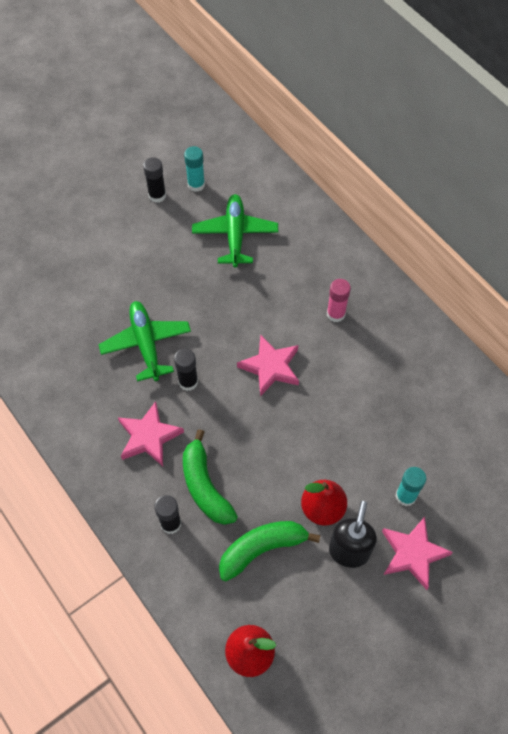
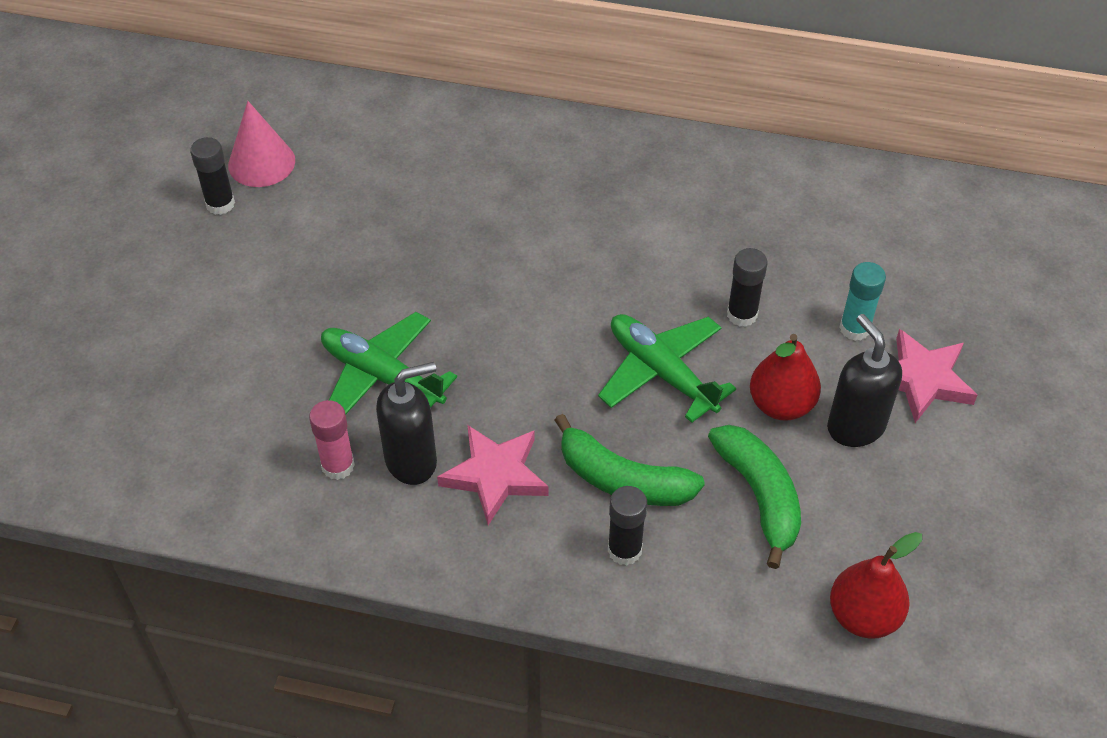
camera: 40 degrees left, 10 degrees down
(119, 399) = (412, 461): none -> black soap dispenser
(188, 382) = (481, 382): black glue stick -> black glue stick (742, 314)
(196, 184) = (261, 162): turquoise glue stick -> pink cone
(235, 235) = (371, 187): green plane -> green plane (661, 372)
(262, 549) = (759, 496): green banana -> green banana turned 135 degrees clockwise
(270, 367) = (566, 300): pink star -> none
(336, 314) = (583, 197): pink glue stick -> pink glue stick (338, 466)

